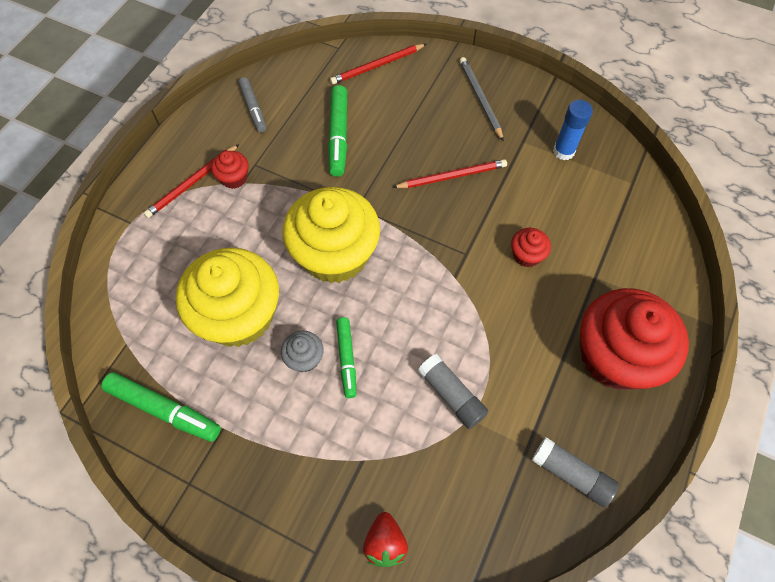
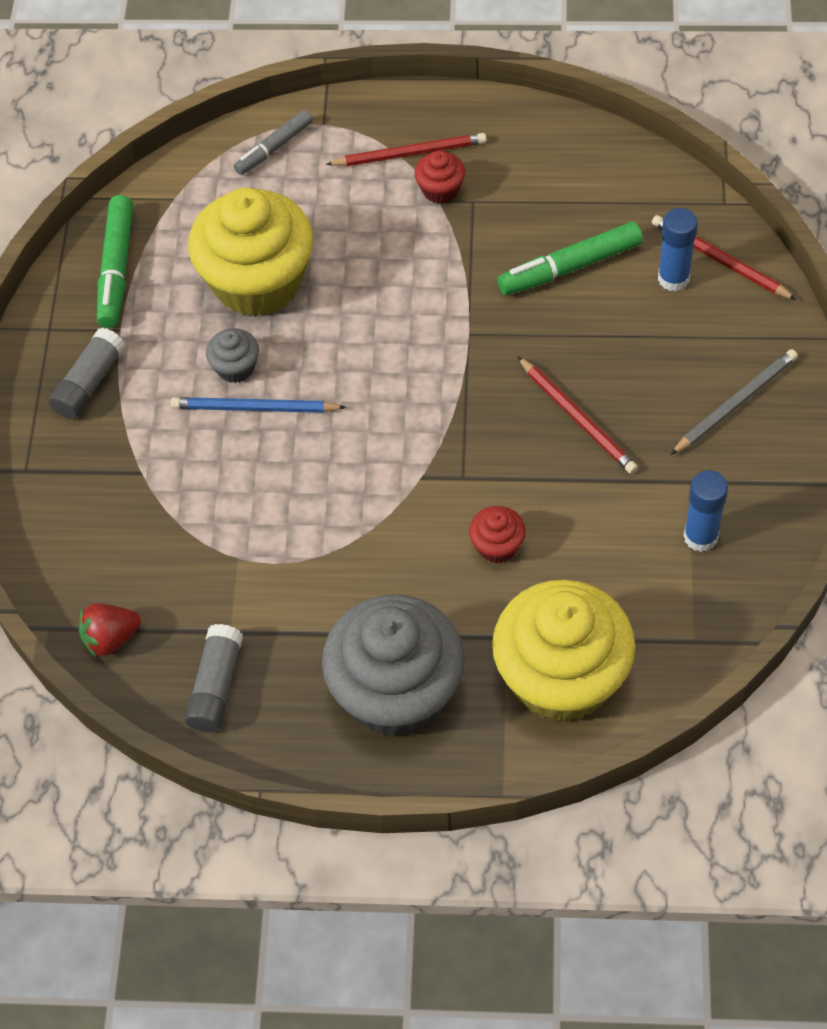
camera: 70 degrees right, 5 degrees down
(192, 183) = (410, 153): red pencil -> red pencil turned 150 degrees clockwise
(253, 108) = (559, 159): grey marker -> grey marker (274, 148)
(335, 254) = (386, 339): yellow cupcake -> yellow cupcake (561, 678)
(347, 359) = (254, 408): green marker -> blue pencil
(377, 91) = (673, 278): none -> blue glue stick
(385, 543) = (60, 529): red strawberry -> red strawberry (110, 638)
(451, 395) = (258, 530): grey glue stick -> grey glue stick (89, 383)
(615, 356) = (396, 692): red cupcake -> grey cupcake

